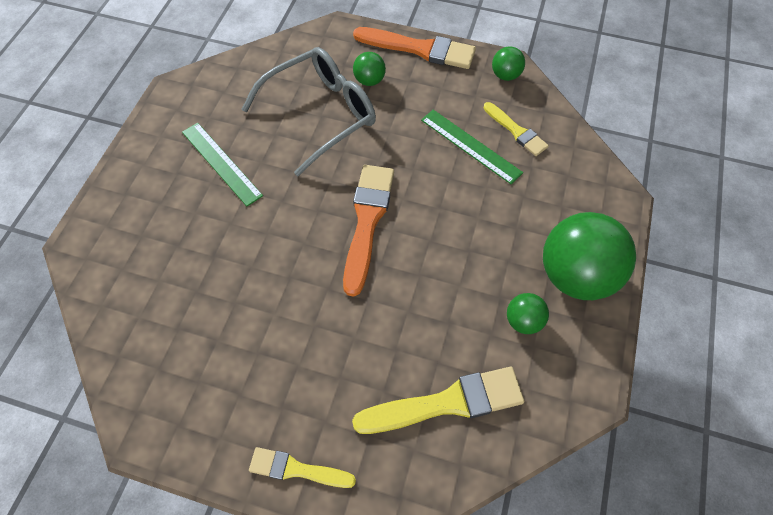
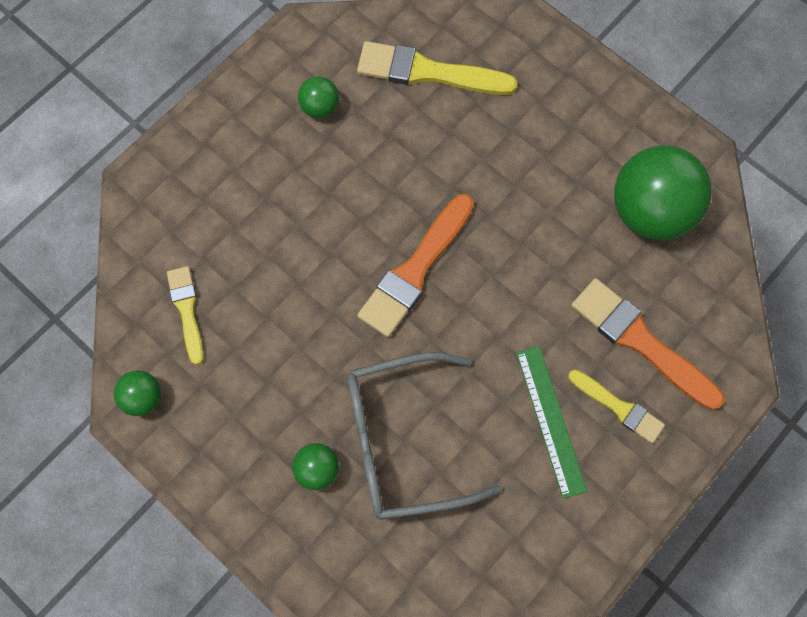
camera: 155 degrees left, 10 degrees up
(297, 469) = (575, 75): yellow brush -> yellow brush (618, 407)
(419, 49) = (223, 495): orange brush -> orange brush (640, 341)
(470, 146) = (251, 314): green ruler -> none
(576, 275) = (242, 126): green ball -> green ball (650, 212)

